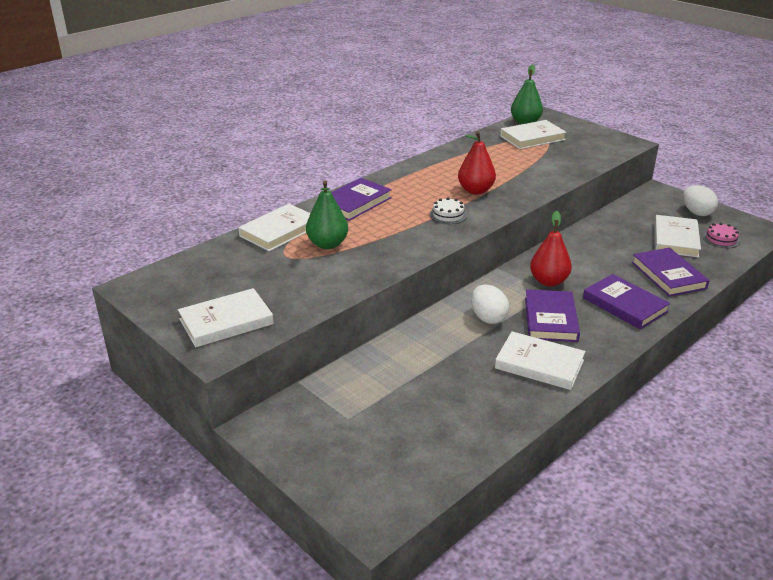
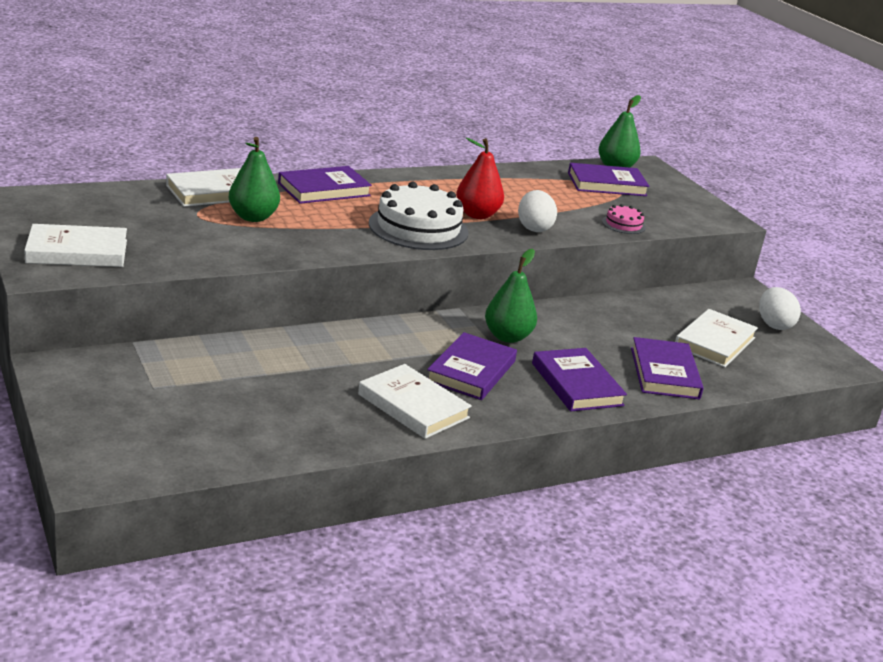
camera: 15 degrees right, 5 degrees down
(448, 215) = (418, 228): white cake -> white cake, size x2.14
(488, 318) = (398, 349): white egg -> white egg (534, 228)
(532, 138) = (606, 184): white book -> purple book
(548, 281) = (507, 337): red pear -> green pear
(721, 239) = (776, 358): pink cake -> pink cake (623, 224)

